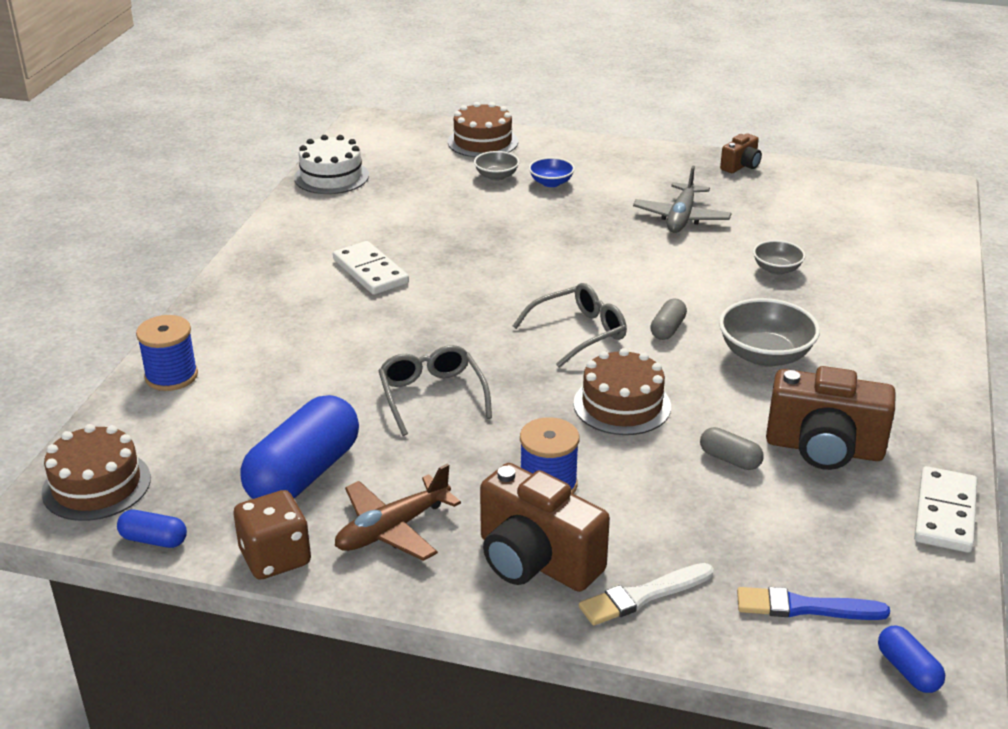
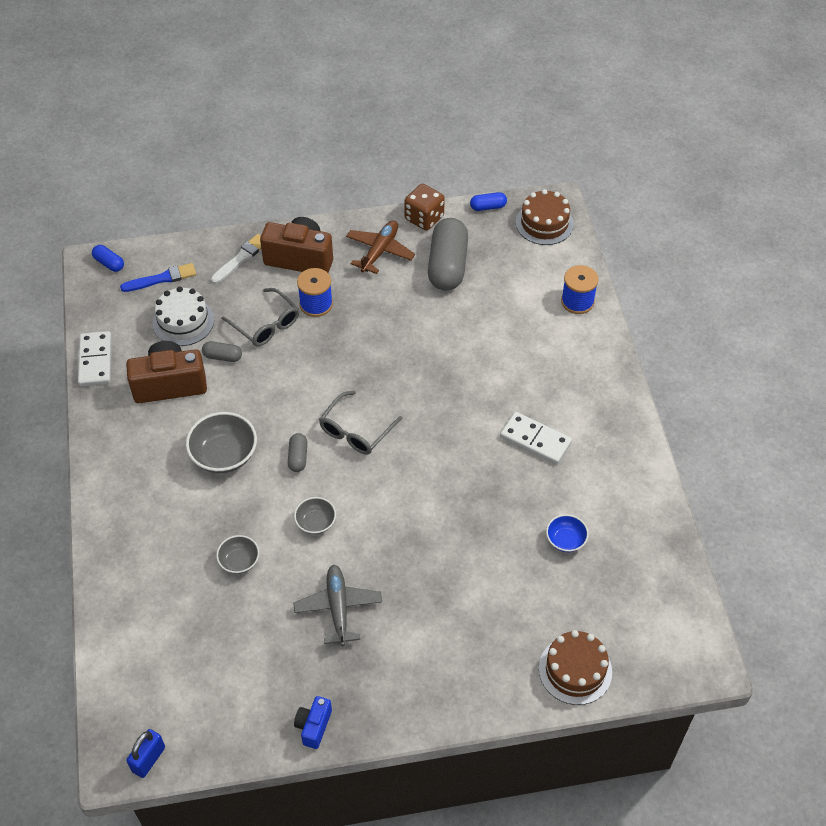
camera: 155 degrees right, 20 degrees up
(304, 474) = (447, 265): blue capsule -> grey capsule
(331, 176) = (661, 551): white cake -> white cake (183, 322)
(432, 396) = (416, 342): grey glasses -> grey glasses (266, 324)
(496, 176) = (525, 611): grey bowl -> grey bowl (316, 522)
(551, 183) = (473, 620): blue bowl -> blue bowl (565, 540)
(622, 405) = (300, 376): brown cake -> none
(741, 166) = (313, 726): brown camera -> blue camera
(906, 183) = (148, 759): none -> blue padlock

